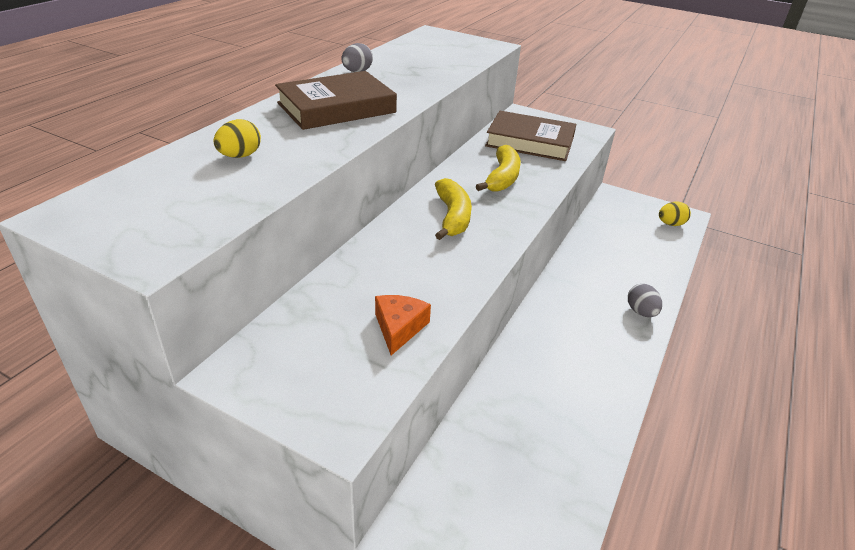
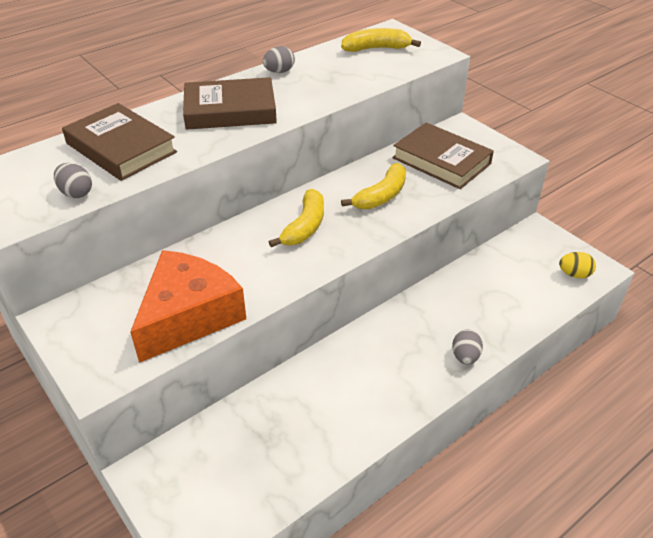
camera: 25 degrees right, 5 degrees up
(221, 208) = (76, 193): none -> grey egg
(240, 156) = (121, 148): yellow egg -> brown book
(399, 328) = (188, 316): orange cheese -> orange cheese, size x2.19
(434, 46) = (376, 48): none -> yellow banana

